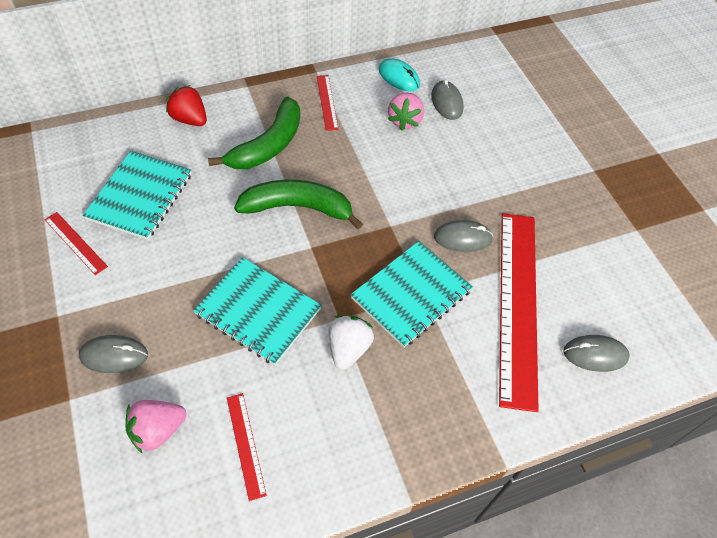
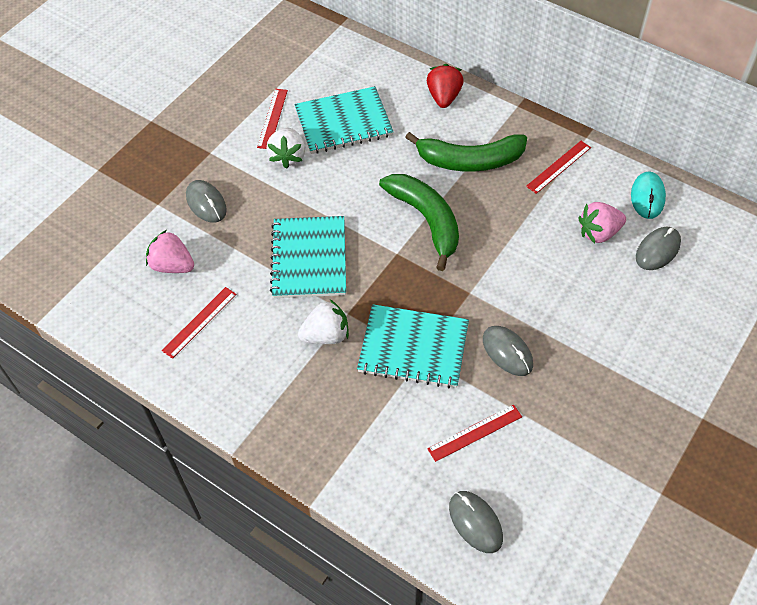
camera: 60 degrees right, 0 degrees up
(132, 258) = (288, 156): none -> white strawberry
(518, 304) = (475, 433): red ruler -> red ruler, size x0.42

